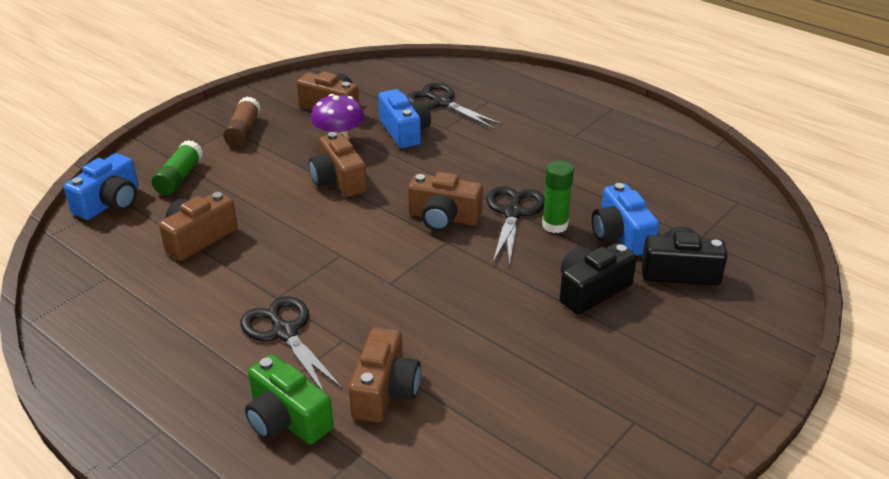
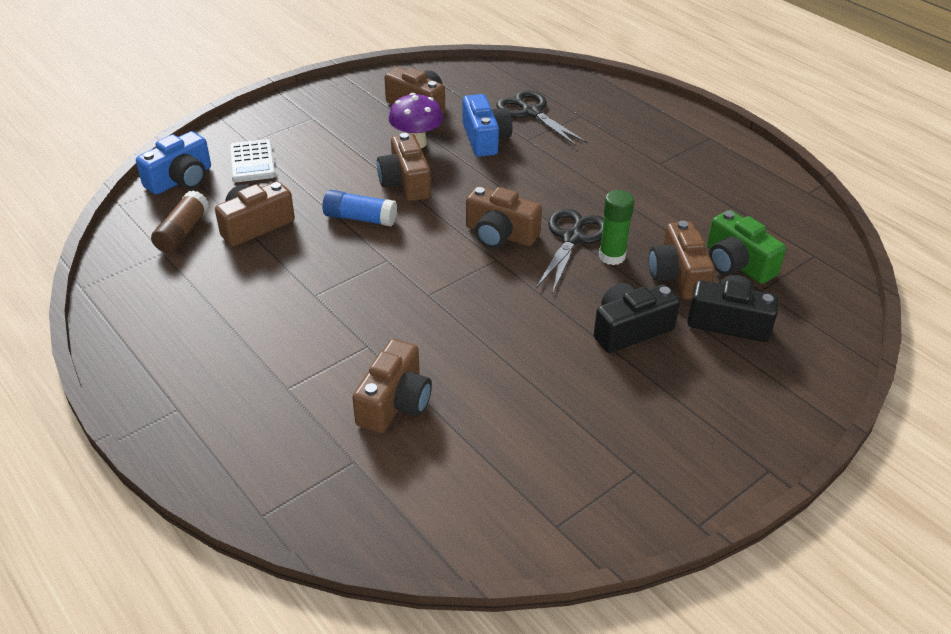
camera: 10 degrees right, 5 degrees up
(179, 177) = (252, 162): green glue stick -> white calculator
(243, 131) = (325, 121): brown glue stick -> brown glue stick (182, 232)
(285, 332) = (314, 331): black scissors -> none
(287, 419) = (294, 416): green camera -> green camera (737, 264)
(302, 219) = (360, 218): none -> blue glue stick
(621, 235) = (678, 276): blue camera -> brown camera

